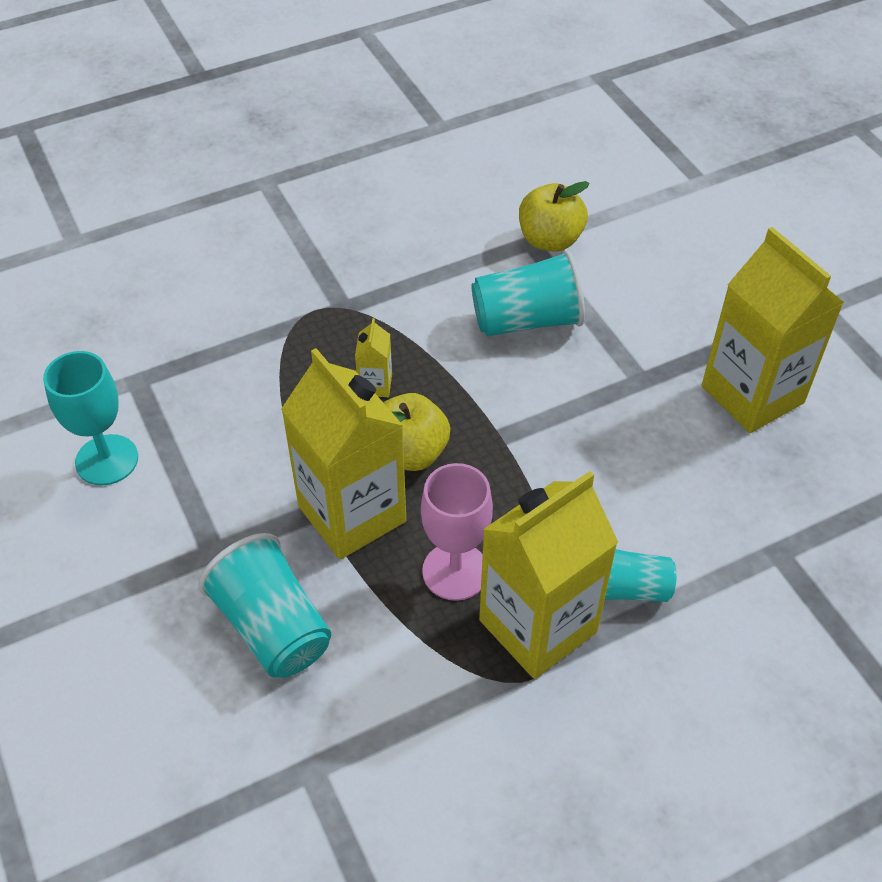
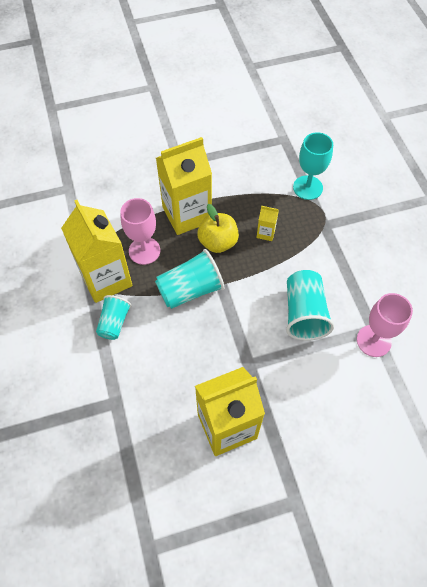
camera: 100 degrees right, 10 degrees up
(107, 460) = (237, 128): turquoise goblet -> turquoise goblet (307, 187)
(273, 627) = (135, 181): turquoise cup -> turquoise cup (190, 290)
(550, 240) = (373, 341): yellow apple -> pink goblet

